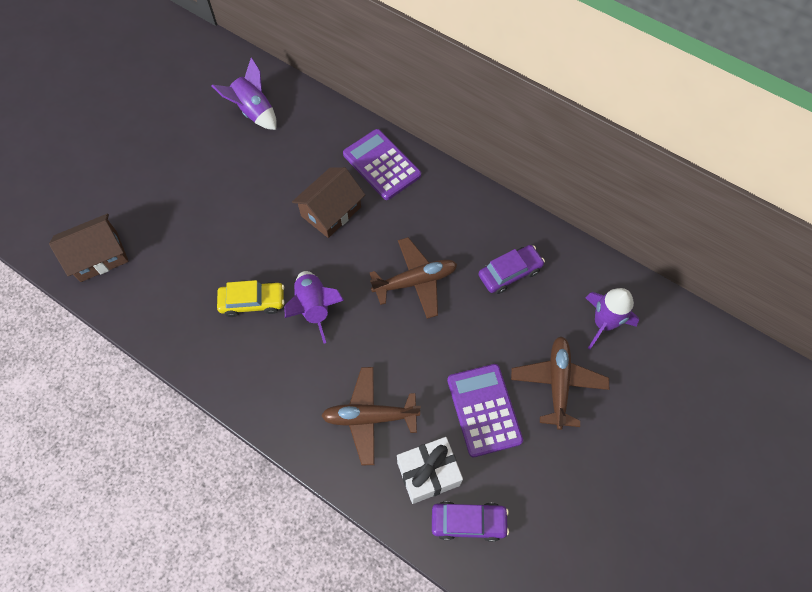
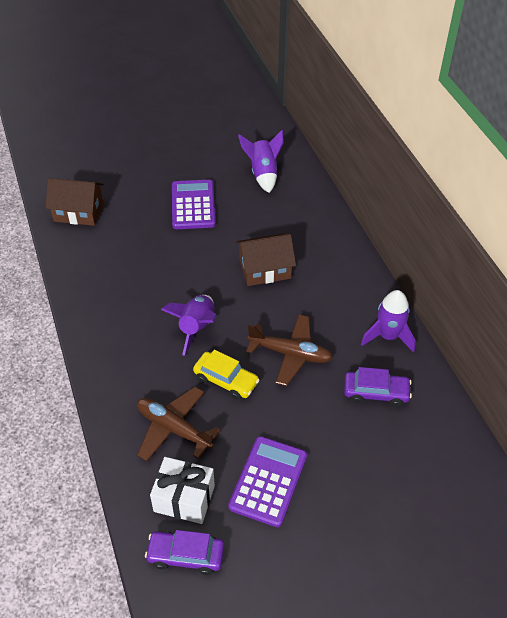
camera: 35 degrees right, 15 degrees down
(253, 302) = (155, 298): yellow car -> yellow car (226, 380)
(381, 165) = (332, 258): purple calculator -> purple calculator (193, 205)
(468, 522) = (186, 555): purple car -> purple car turned 150 degrees clockwise
(558, 383) = (349, 501): brown plane -> none
(603, 323) = (430, 480): purple rocket -> purple rocket (388, 336)

